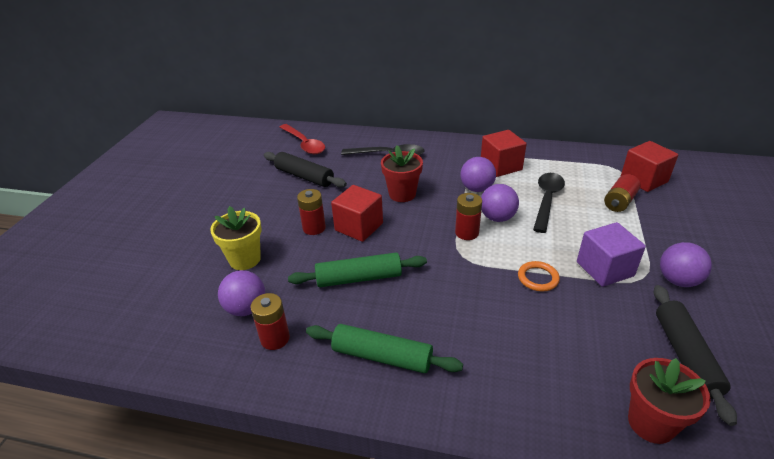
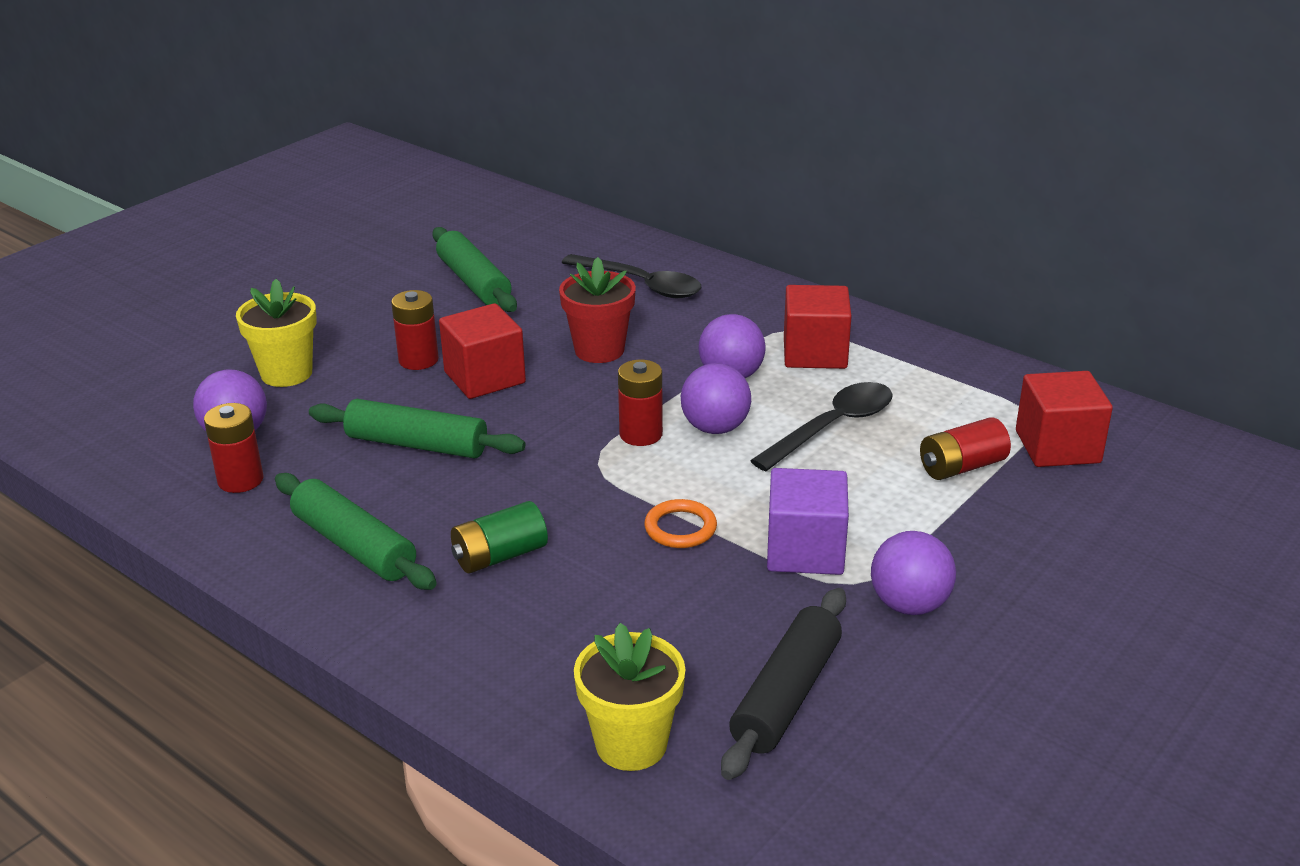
camera: 25 degrees right, 5 degrees down
(304, 144) = (521, 232): red spoon -> none
(304, 176) = (473, 282): black rolling pin -> green rolling pin
(467, 330) = (500, 556): none -> green battery
(651, 423) = (631, 744): red flower pot -> yellow flower pot

